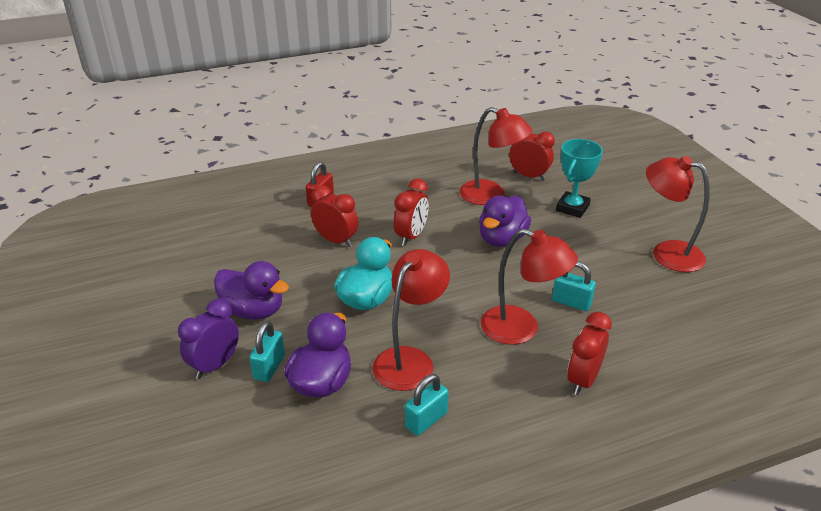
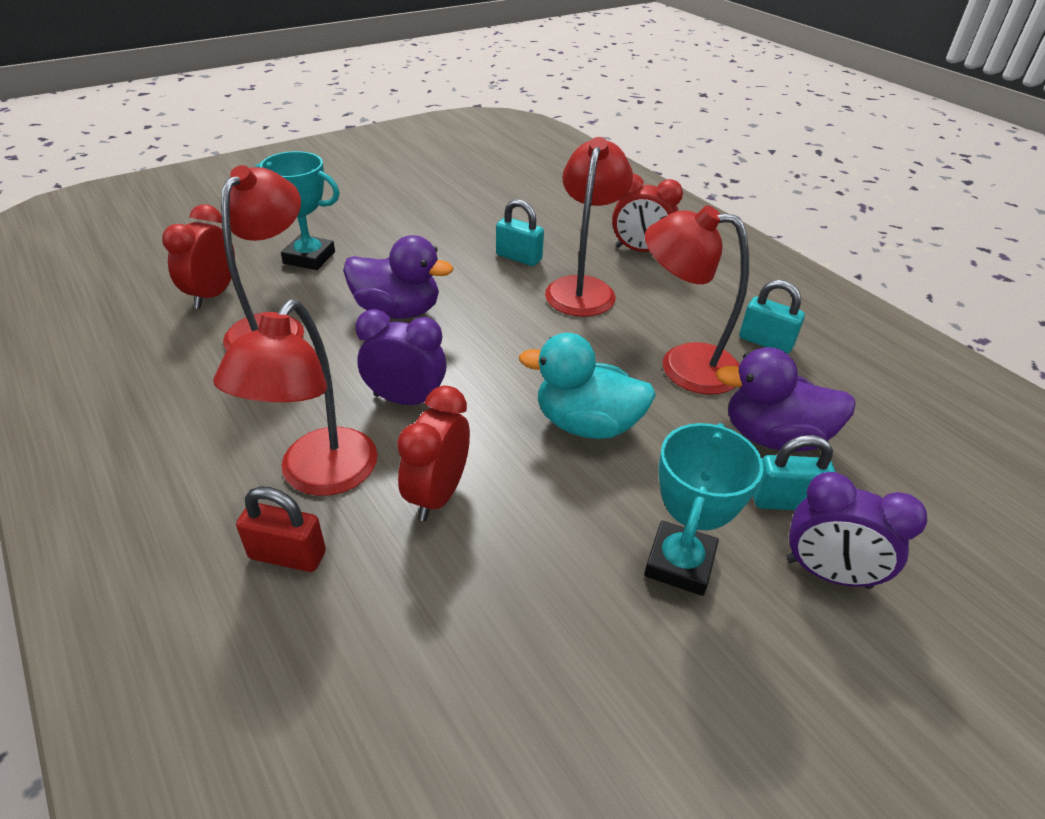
camera: 105 degrees left, 5 degrees up
(253, 311) = (679, 563): purple duck -> turquoise trophy
(411, 236) = (406, 400): red clock -> purple clock
(571, 302) = (519, 257): turquoise padlock -> turquoise padlock turned 75 degrees counterclockwise
(667, 253) = (404, 201): red lamp -> red lamp (319, 476)

